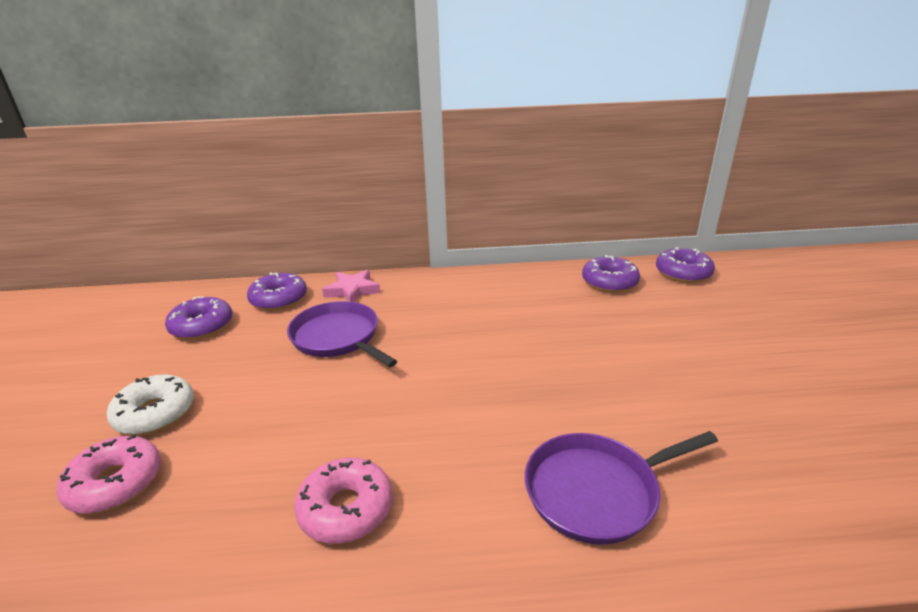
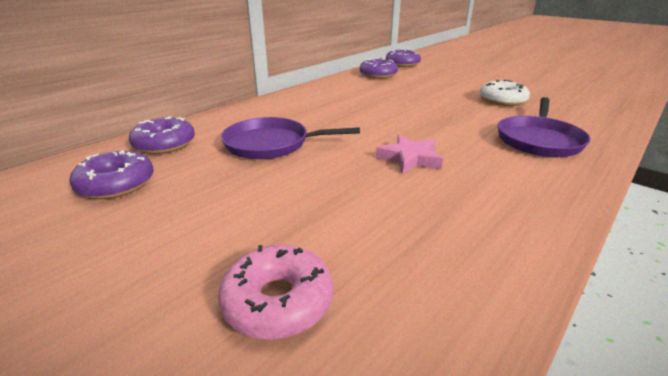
camera: 45 degrees left, 0 degrees up
(155, 413) = (206, 247): white donut -> white donut (502, 100)
(346, 509) = (468, 205): pink donut -> none
(352, 290) = (224, 121): pink star -> pink star (410, 158)

